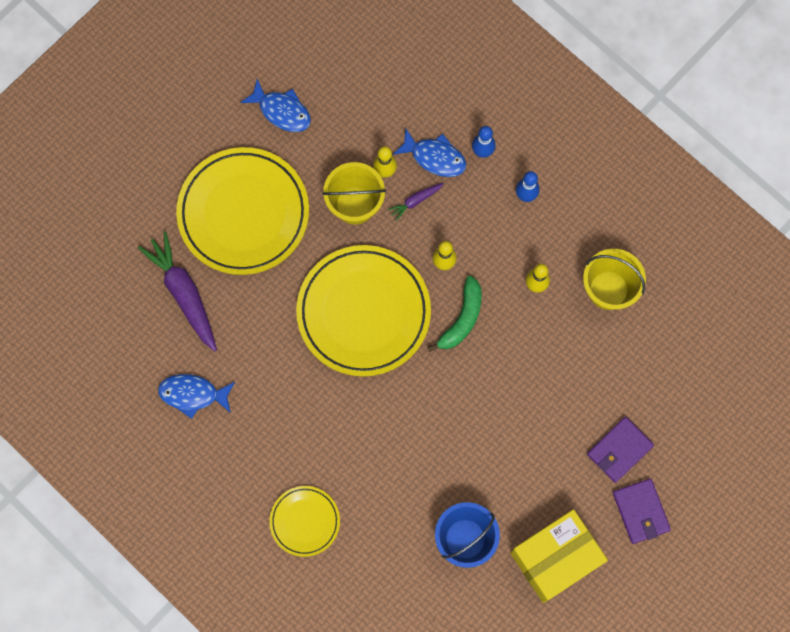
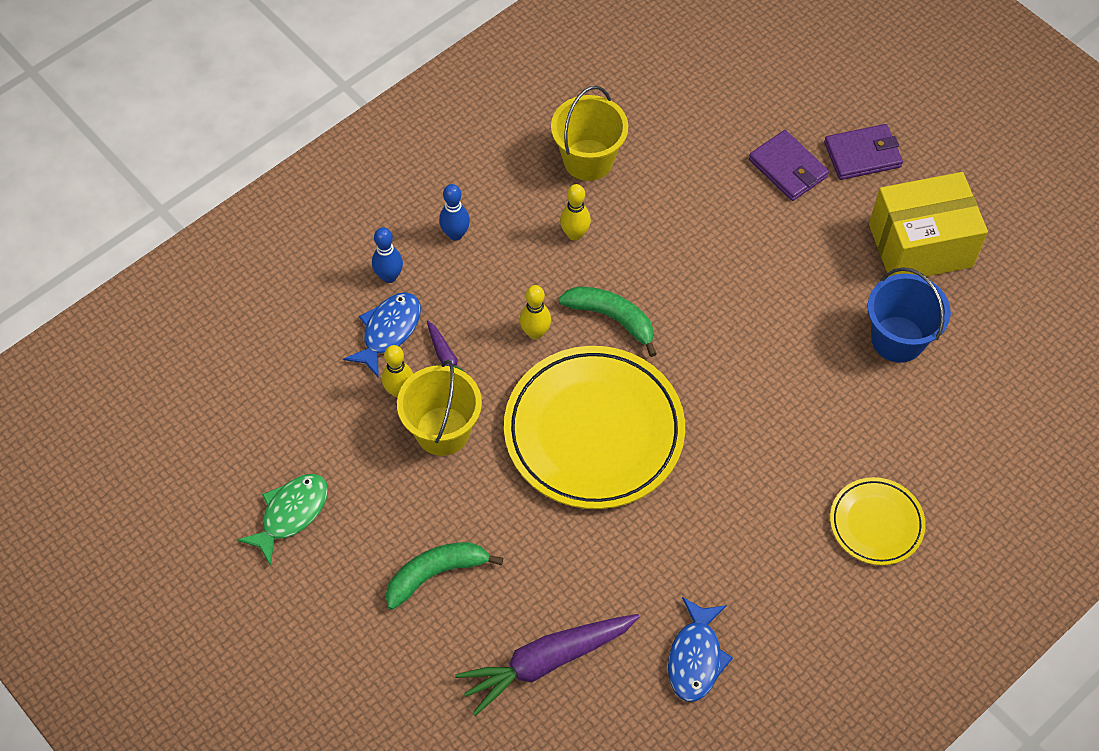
camera: 85 degrees left, 15 degrees down
(243, 213) = (436, 574): yellow plate -> green banana
(281, 111) = (291, 514): blue fish -> green fish
(555, 559) = (920, 245): yellow box -> yellow box turned 75 degrees counterclockwise

